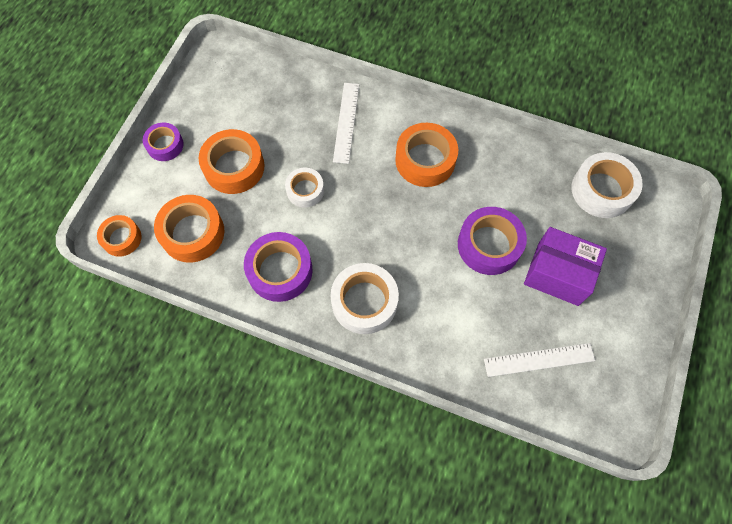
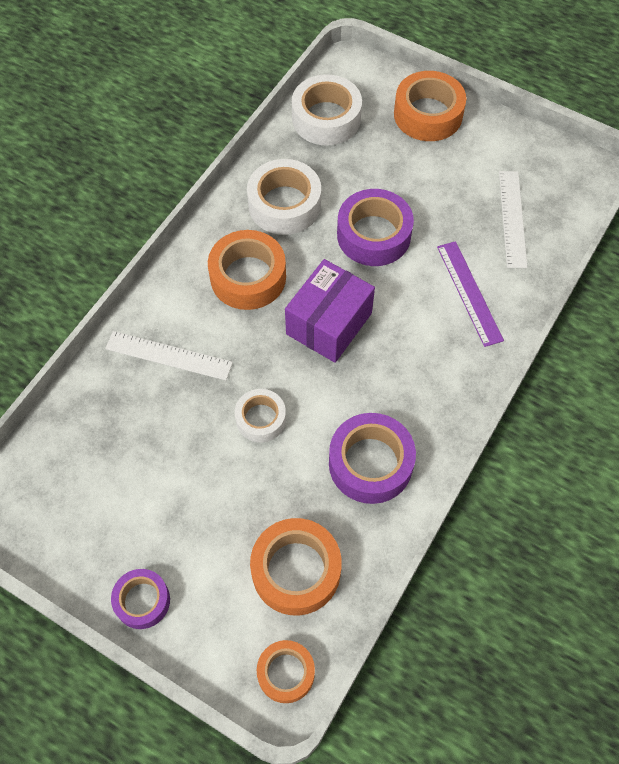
camera: 80 degrees left, 5 degrees down
(234, 167) = (203, 505): orange tape -> orange tape (428, 114)
(364, 302) = (426, 373): white tape -> white tape (284, 204)
(449, 329) = (469, 293): none -> purple ruler
(557, 274) = (418, 180): purple box -> purple box (329, 323)

